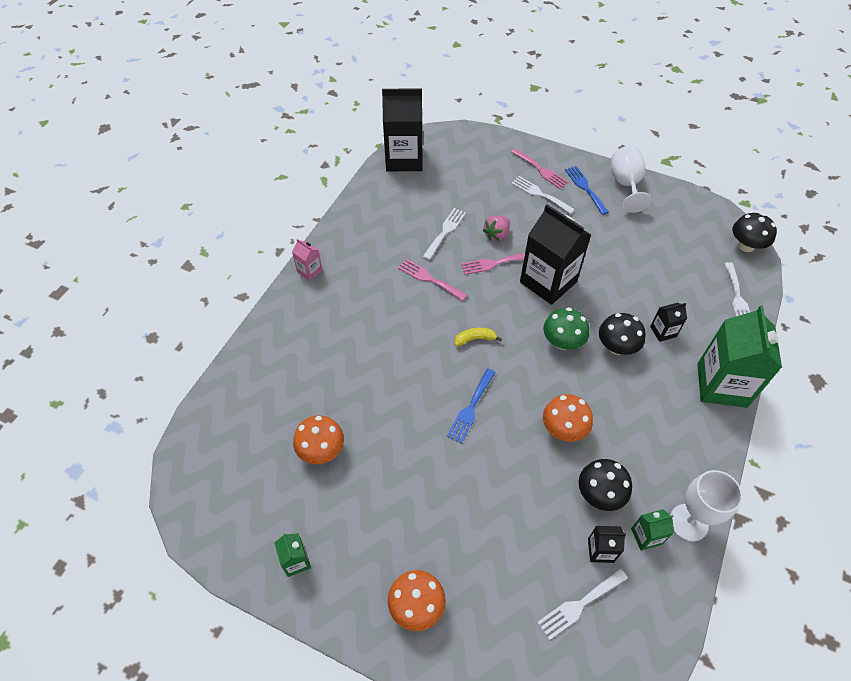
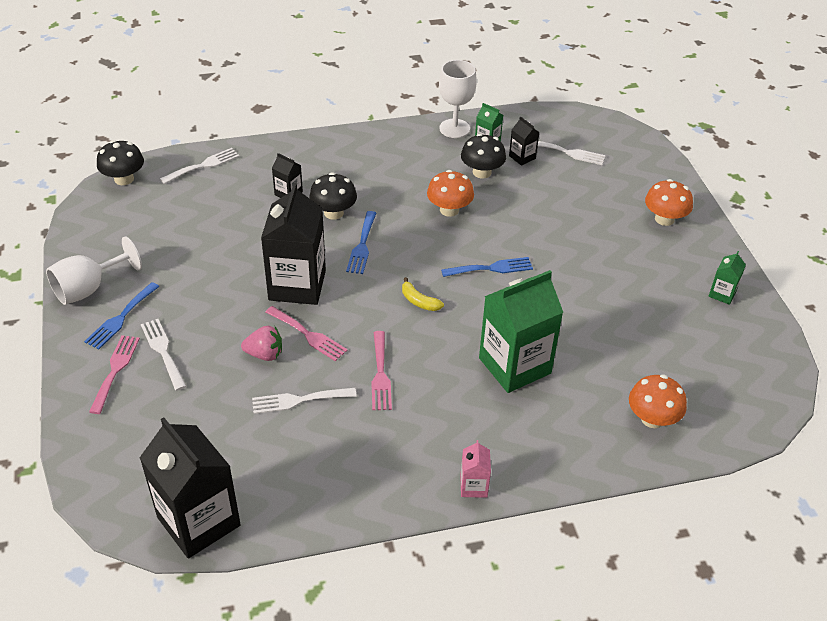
camera: 130 degrees left, 10 degrees down
(321, 450) = (635, 336): orange mushroom -> orange mushroom (652, 418)
(539, 194) = (163, 351): white fork -> white fork turned 150 degrees clockwise
(562, 341) = (362, 246): green mushroom -> blue fork
(721, 385) = (315, 147): green carton -> green carton (514, 365)

